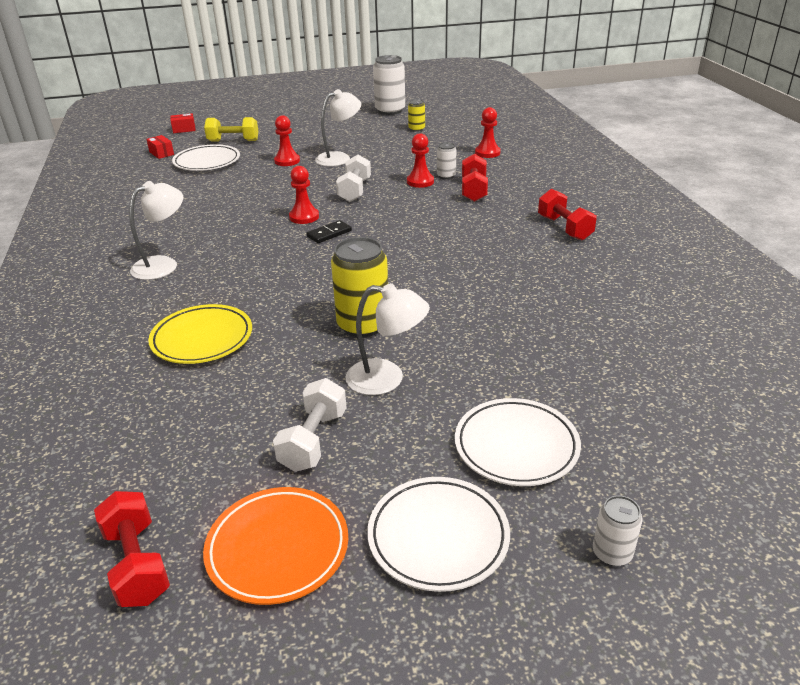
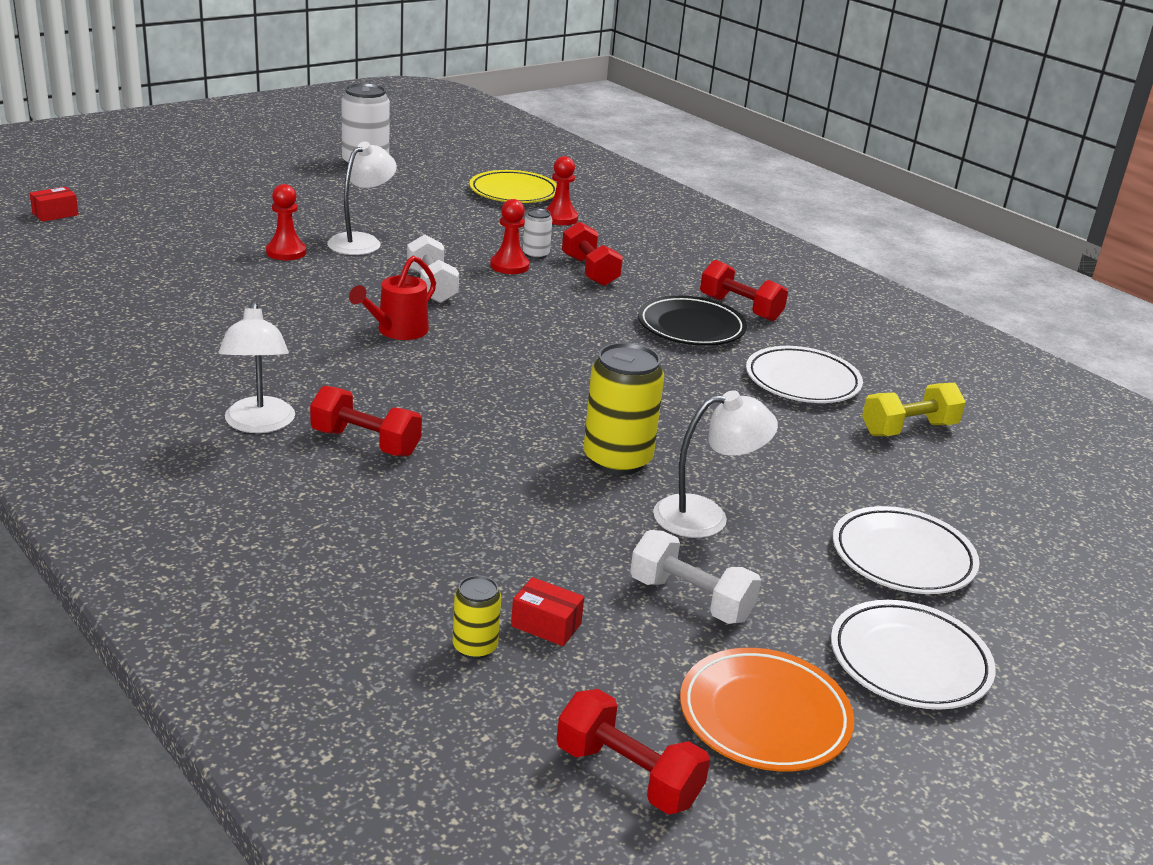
camera: 30 degrees left, 5 degrees down
(161, 153) = (60, 256): red box -> red box (546, 625)
(163, 265) = (259, 424): white lamp -> white lamp turned 150 degrees clockwise
(202, 339) = (427, 512): yellow plate -> yellow plate (513, 192)
(207, 162) = (156, 264): white plate -> white plate (802, 381)
(212, 286) = (366, 443): none -> red dumbbell
(233, 141) = (164, 227): yellow dumbbell -> yellow dumbbell (908, 429)
(304, 217) = (397, 331): red pawn -> red watering can
(313, 440) = (690, 599): white dumbbell -> white dumbbell turned 45 degrees counterclockwise
(329, 234) = (456, 350): black domino -> none
(416, 129) = (431, 190): yellow can -> yellow can (475, 647)
(511, 237) = (691, 327): none -> black plate
(612, 553) = (1069, 633): white can -> none

